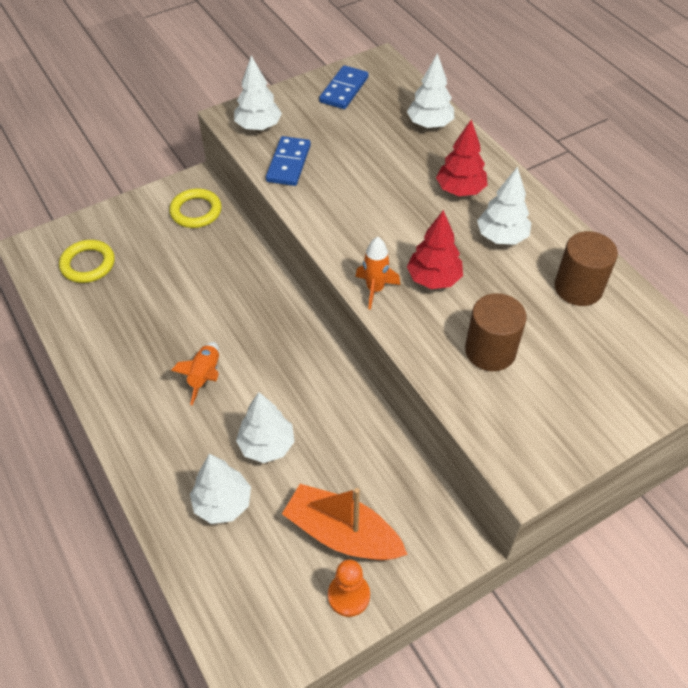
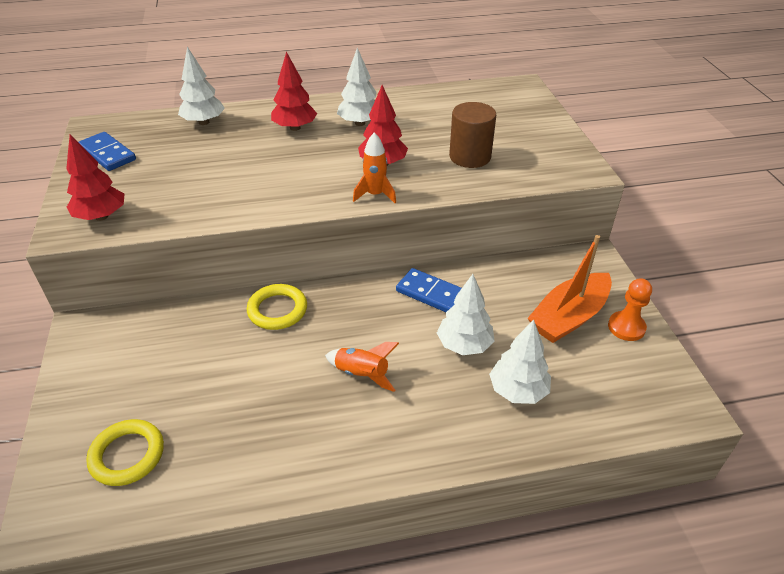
camera: 70 degrees left, 10 degrees down
(196, 211) = (126, 335): yellow ring -> yellow ring (277, 310)
(258, 127) = (101, 216): white tree -> red tree
(289, 163) = (176, 208): blue domino -> blue domino (432, 294)
(578, 288) = (431, 107): brown cylinder -> none

